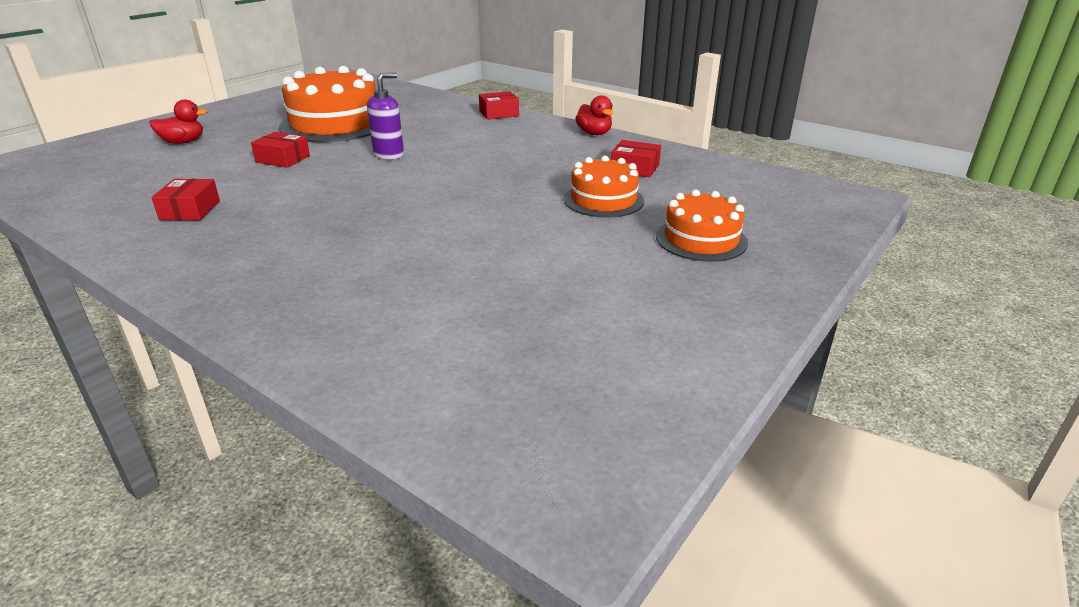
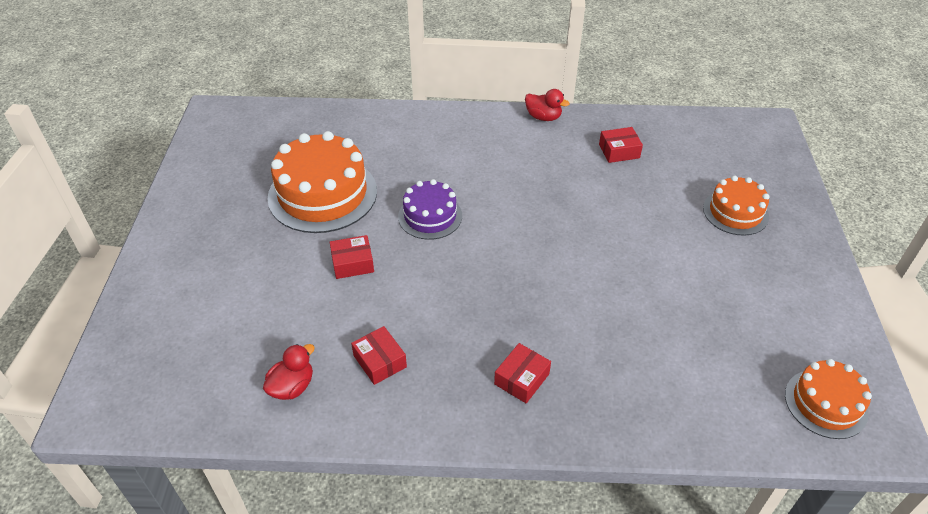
camera: 35 degrees left, 15 degrees up
(183, 142) = (222, 285): red duck -> red duck (292, 387)
(389, 155) = (430, 216): purple soap dispenser -> purple cake
(499, 114) = (439, 118): red box -> red box (522, 379)
(603, 200) = (641, 199): orange cake -> orange cake (825, 403)

